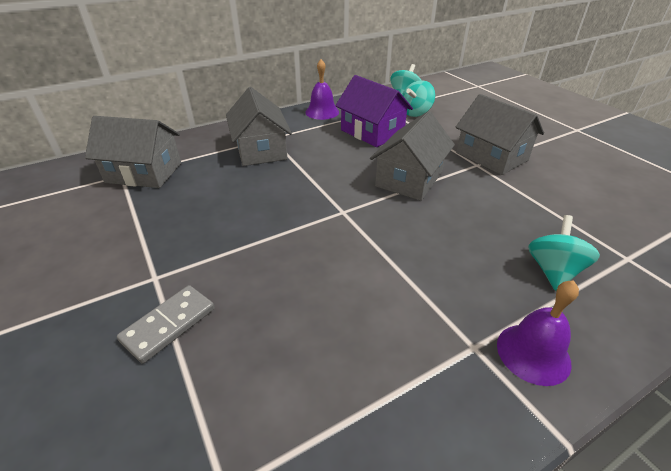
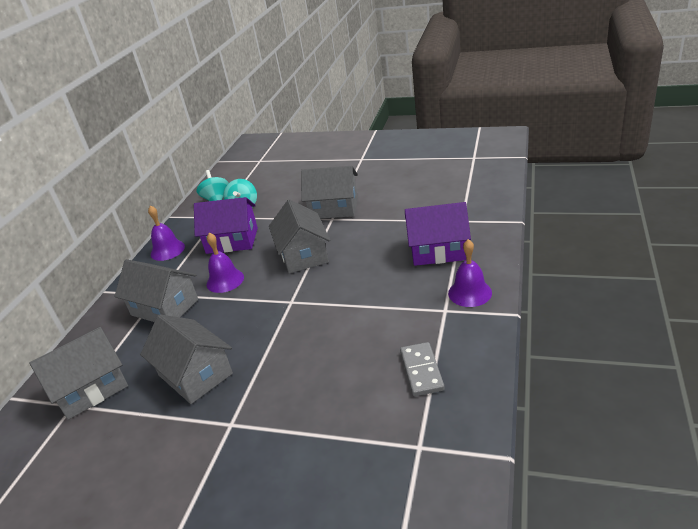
camera: 40 degrees left, 5 degrees down
(169, 324) = (283, 431): grey domino -> grey domino (421, 371)
(200, 214) = (195, 374): none -> grey house
(323, 158) = (225, 280): none -> purple bell
(553, 271) = (438, 250): turquoise spinning top -> purple house

